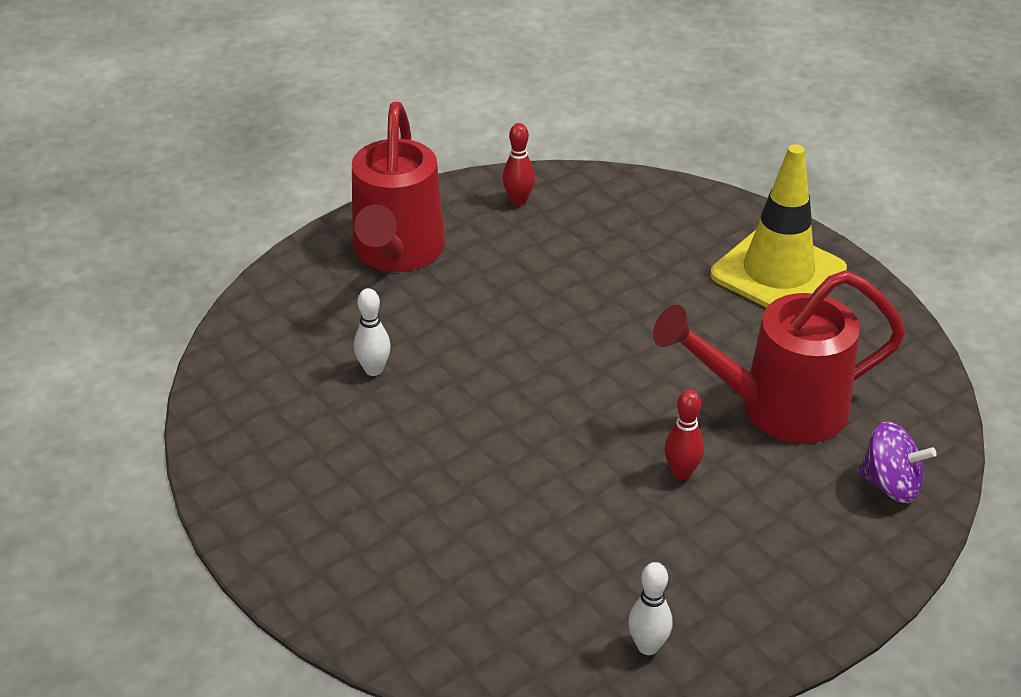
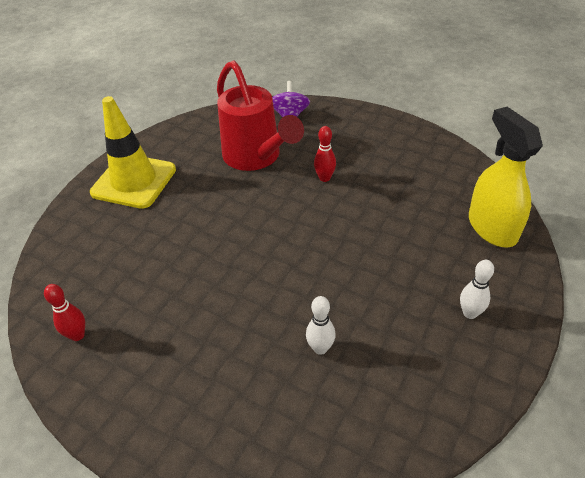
camera: 110 degrees left, 5 degrees up
(397, 252) = (172, 394): red watering can -> none
(453, 627) = (492, 227): none -> yellow spray bottle
(648, 646) = (443, 161): white bowling pin -> white bowling pin (470, 313)

